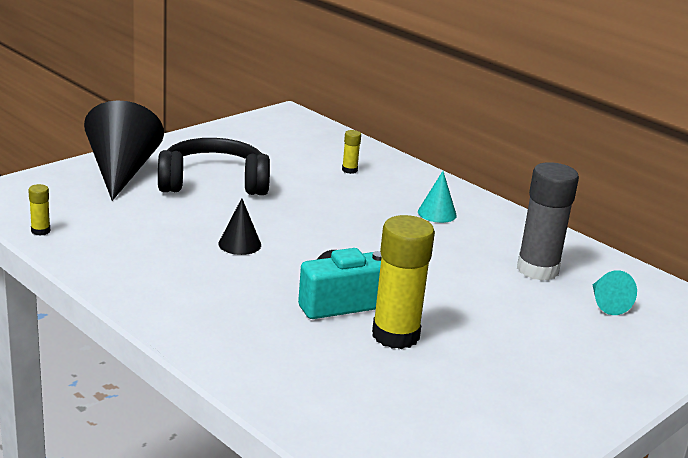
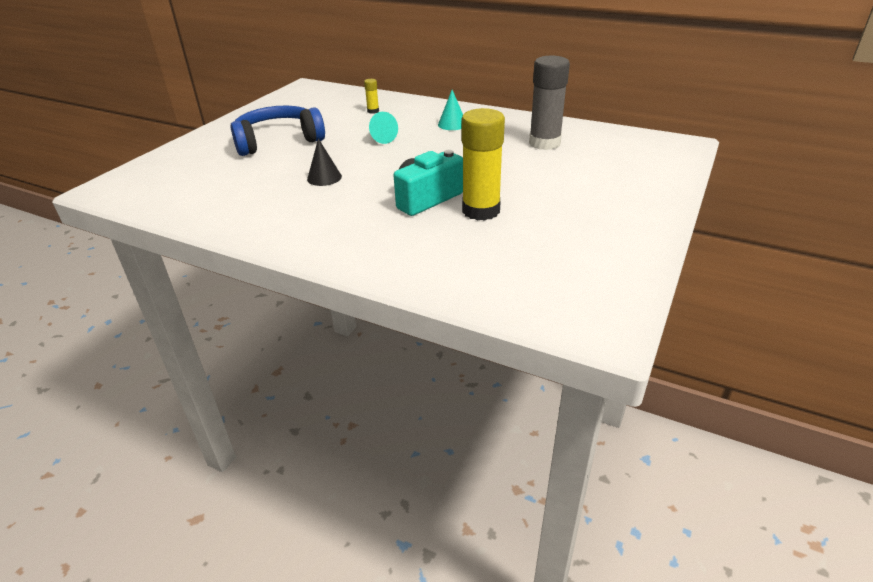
camera: 15 degrees left, 10 degrees up
(40, 231) = (156, 207): yellow glue stick -> none
(121, 171) = (201, 149): black cone -> none
(213, 183) = (278, 141): black headphones -> blue headphones
(606, 303) = (604, 153): turquoise cone -> turquoise cone (381, 138)

